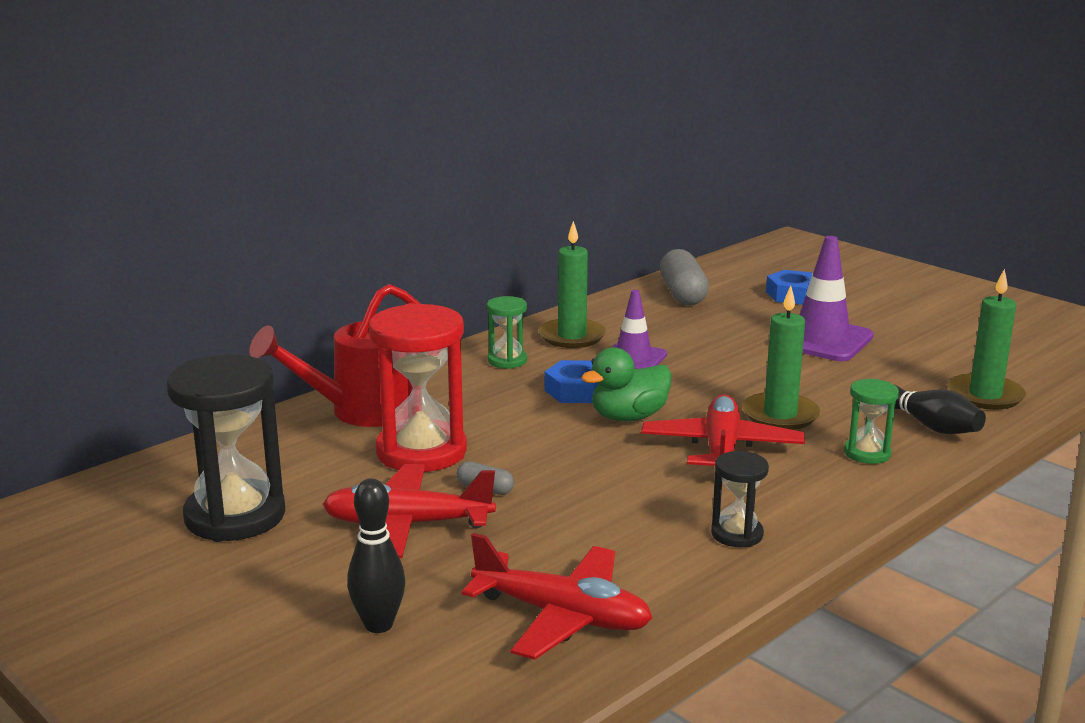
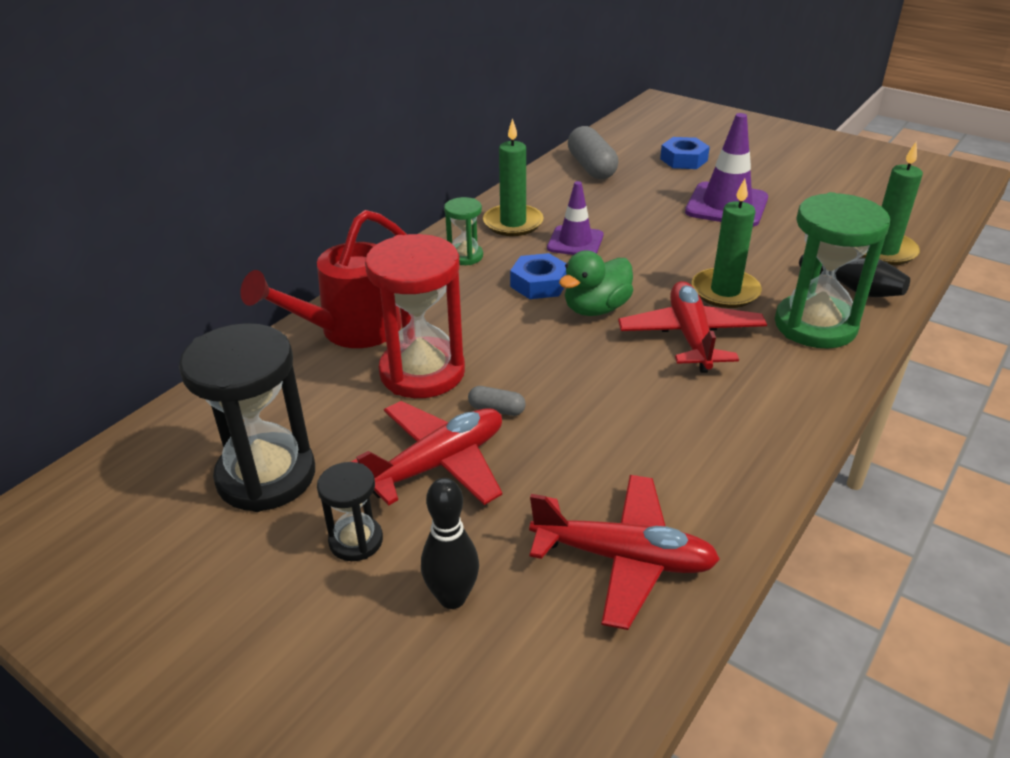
camera: 10 degrees left, 15 degrees up
(407, 525) = (438, 464): red plane -> red plane turned 150 degrees clockwise
(737, 534) = (742, 434): black hourglass -> black hourglass (356, 541)
(867, 453) = (815, 325): green hourglass -> green hourglass, size x1.97

